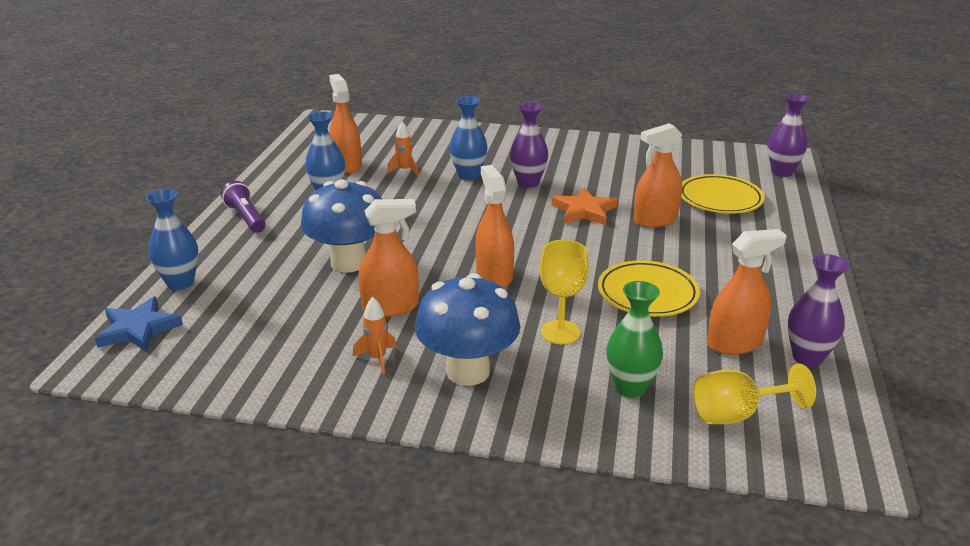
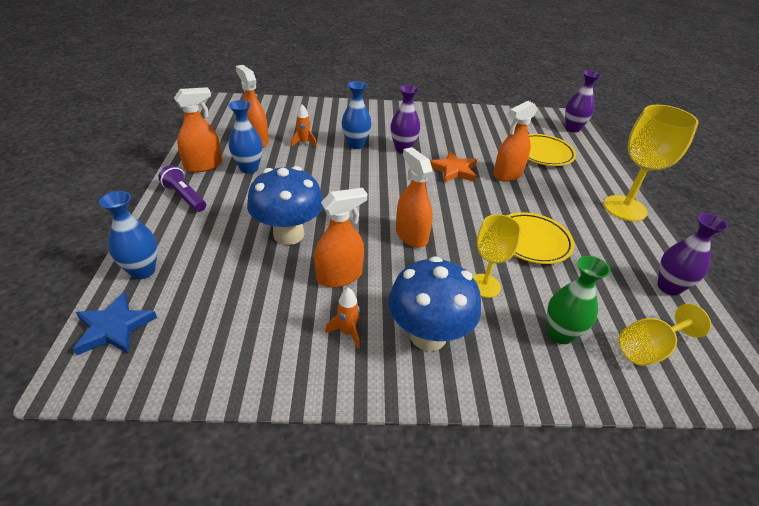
camera: 15 degrees left, 10 degrees up
(735, 343) = (614, 280): orange spray bottle -> orange spray bottle (203, 165)
(801, 269) = (624, 208): none -> yellow goblet

